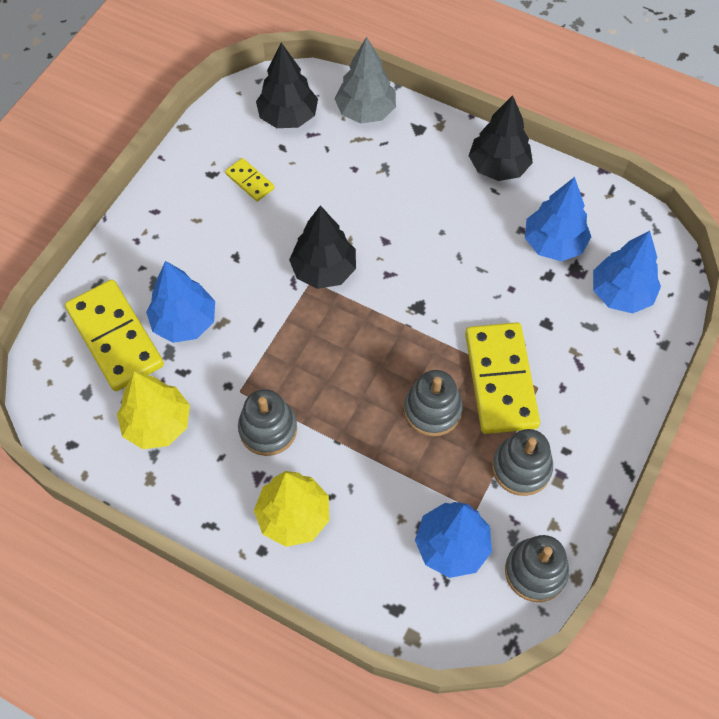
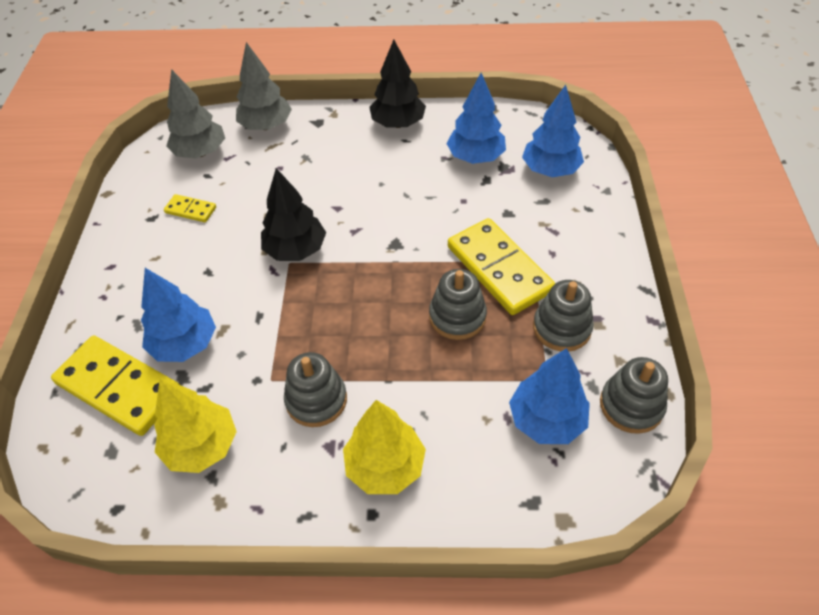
camera: 25 degrees left, 10 degrees down
(288, 116) = (200, 152): black tree -> grey tree

